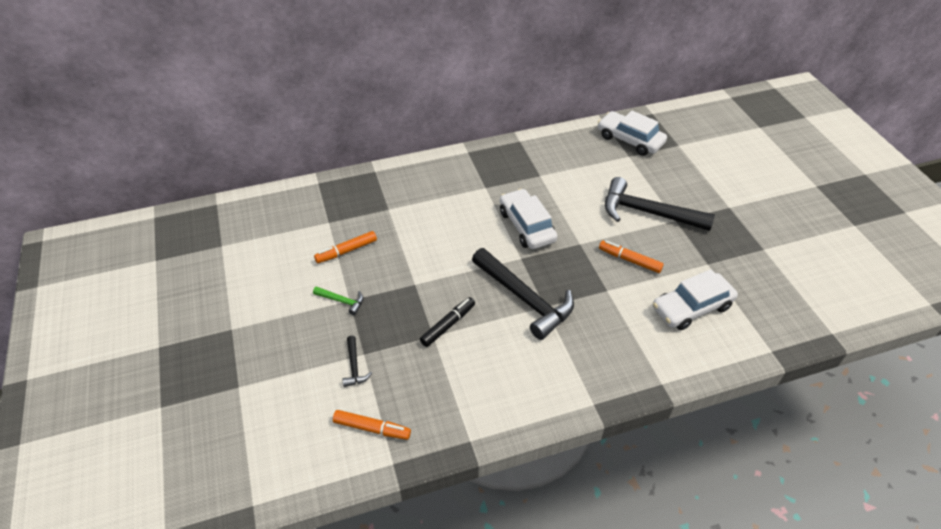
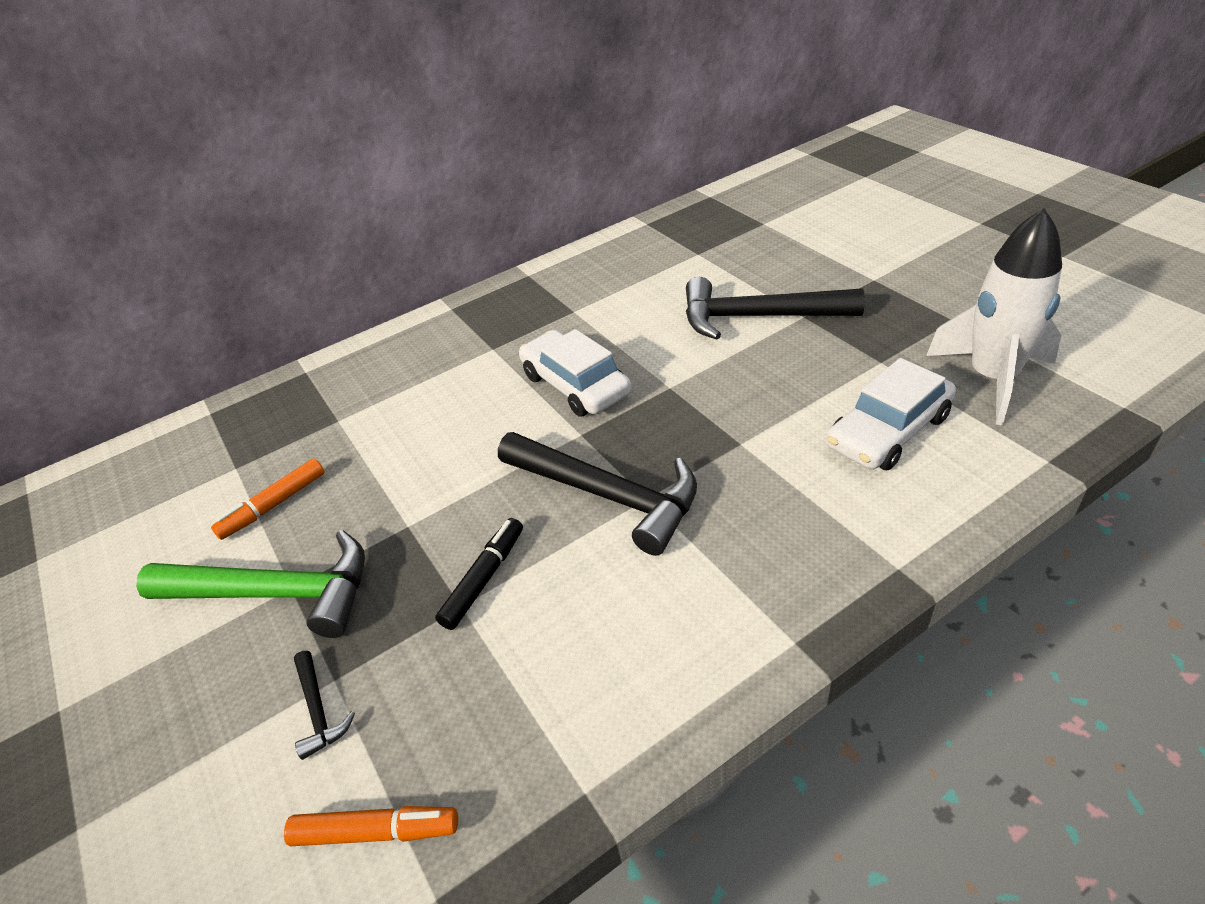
camera: 10 degrees left, 5 degrees down
(342, 301) = (277, 593): green hammer -> green hammer, size x2.28
(629, 260) = (758, 389): orange marker -> none
(630, 140) = (691, 234): white car -> none
(766, 294) = (992, 379): none -> white rocket

